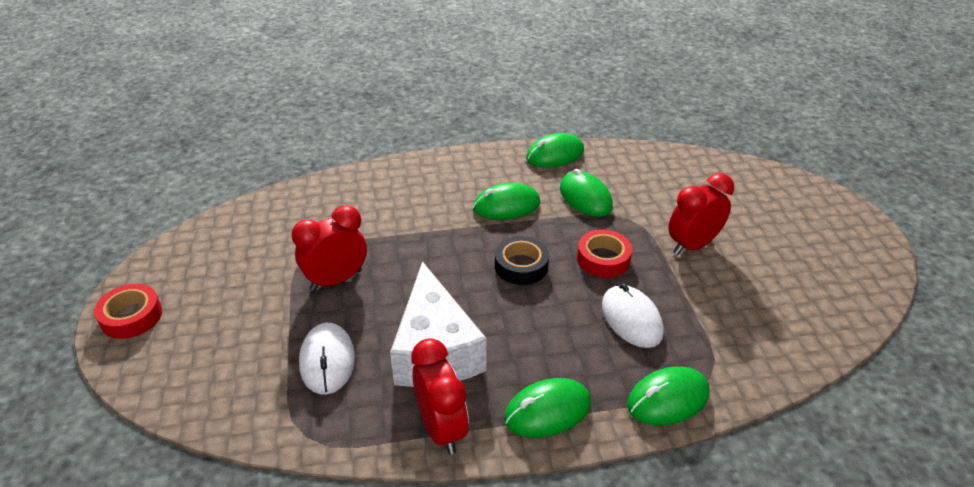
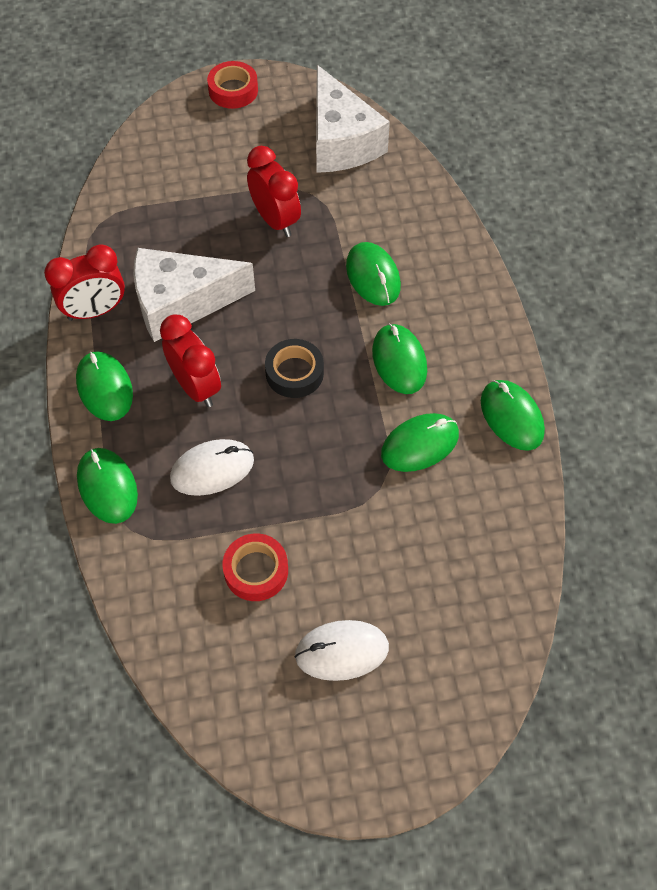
camera: 90 degrees right, 20 degrees up
(244, 235) = (341, 141): none -> white cheese
(327, 361) = (174, 227): white mouse -> white mouse (341, 651)
(416, 218) = (373, 276): none -> green mouse
(603, 259) = (305, 452): red tape -> red tape (256, 571)
(692, 245) = (330, 551): red clock -> red clock (196, 387)

